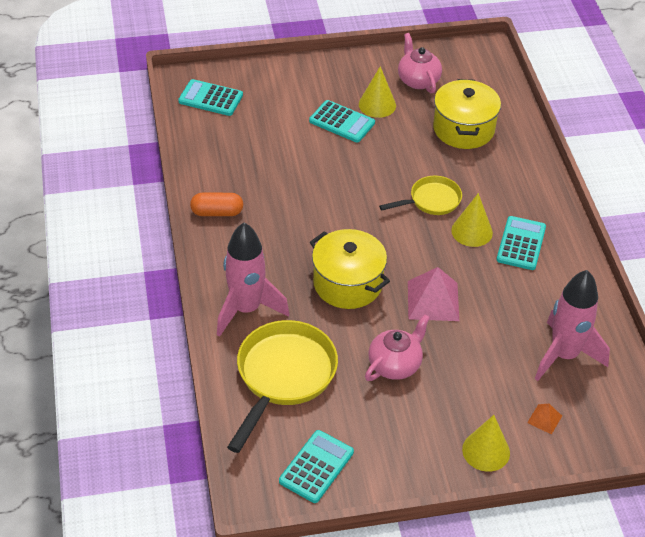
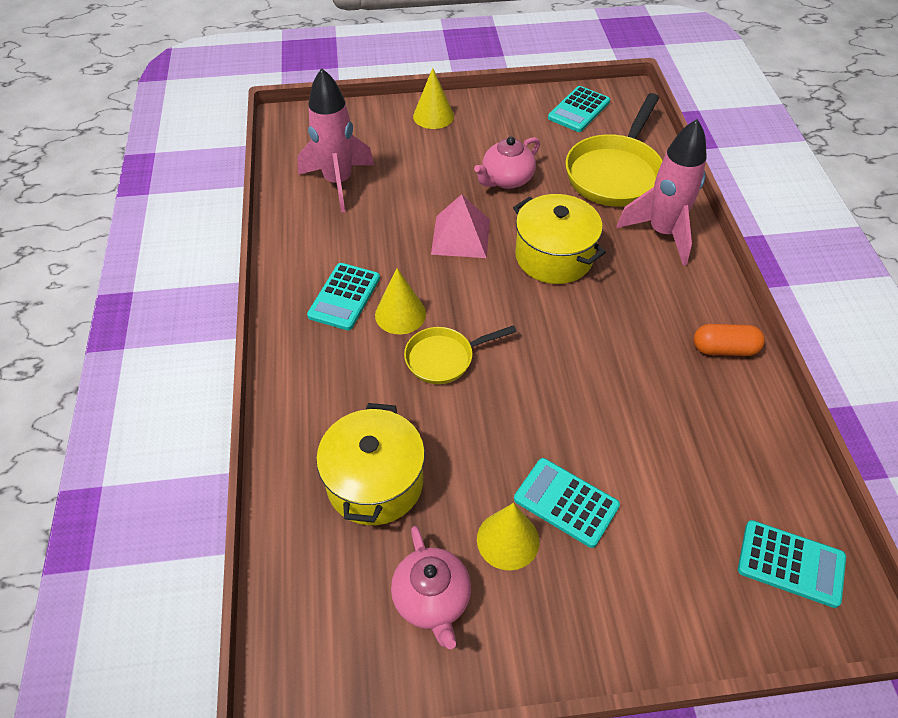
camera: 175 degrees left, 5 degrees up
(544, 419) = (375, 135): orange pyramid -> none

